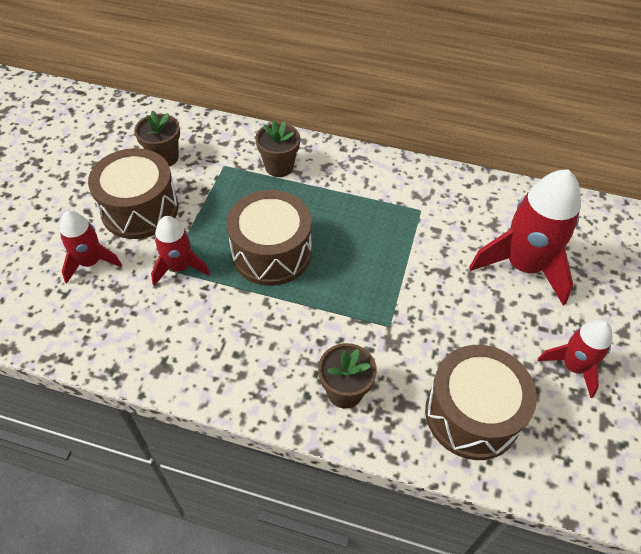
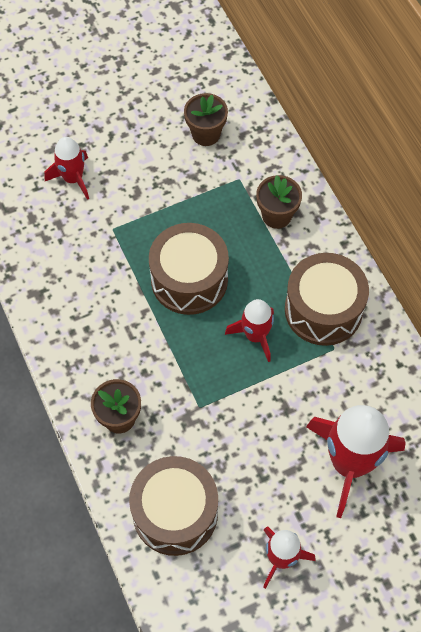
camera: 50 degrees right, 10 degrees up
(140, 209) = (144, 164): brown drum -> brown drum (323, 310)
(179, 267) = (120, 234): red rocket -> red rocket (255, 335)

